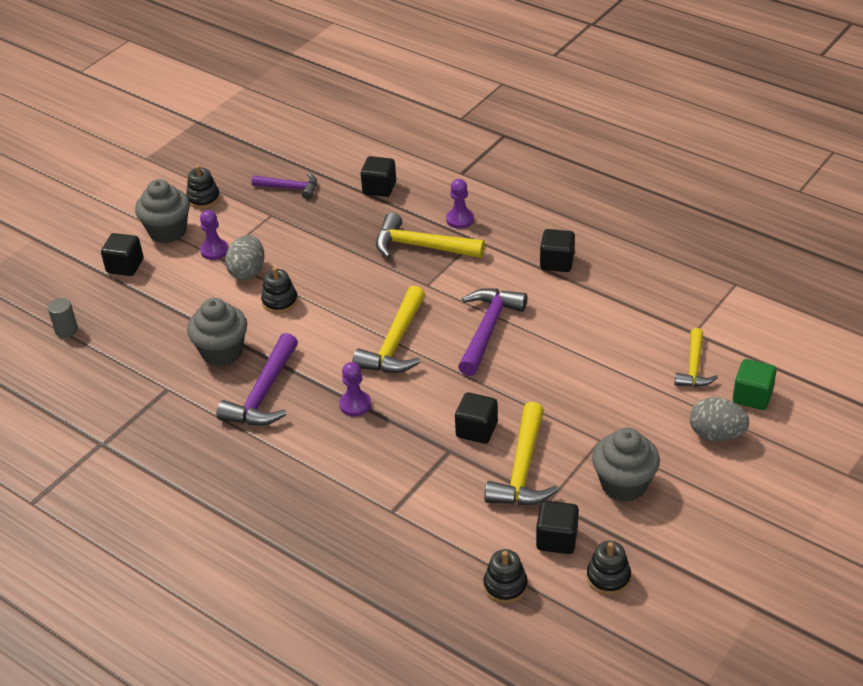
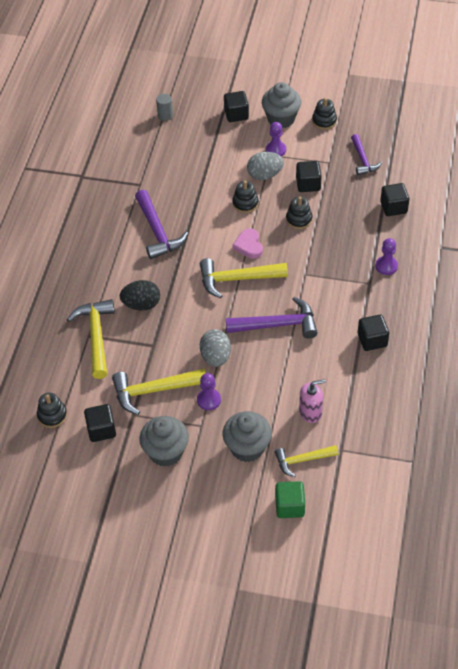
camera: 65 degrees right, 10 degrees up
(222, 352) = (184, 195): grey cupcake -> grey cupcake (247, 448)
(264, 394) = (157, 231): purple hammer -> purple hammer turned 105 degrees counterclockwise
(349, 318) = (249, 245): none -> pink heart
(355, 404) = (170, 281): purple pawn -> purple pawn (209, 400)
(375, 443) = (141, 304): none -> black egg
(421, 246) = (343, 255): yellow hammer -> yellow hammer (96, 336)
(476, 430) = (178, 353): black cube -> black cube (308, 184)
(608, 577) = (81, 468): black stacking toy -> black stacking toy (299, 219)
(630, 340) = (310, 412): none -> pink soap dispenser
(716, 434) = (239, 494): grey egg -> grey egg (216, 357)

